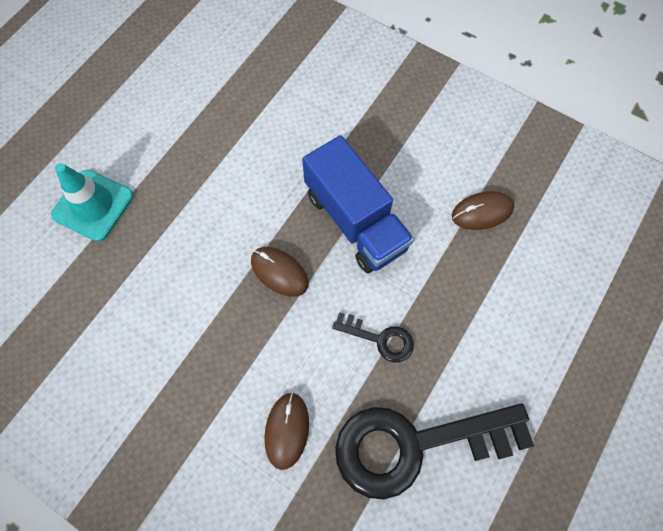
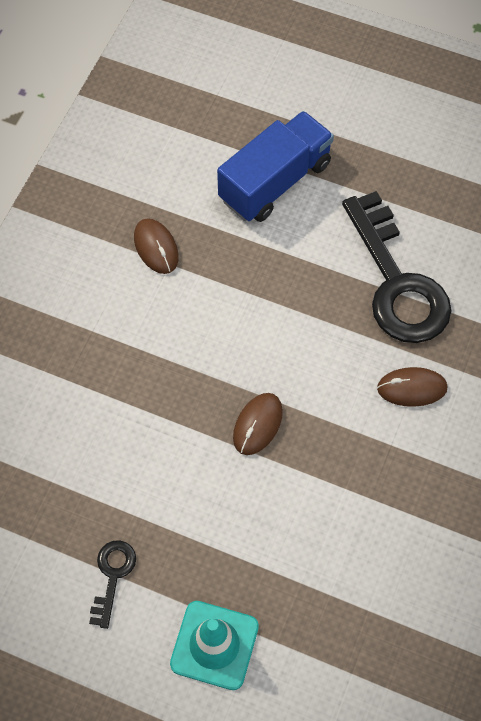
camera: 100 degrees left, 5 degrees down
(355, 221) = (186, 362): blue truck -> blue truck (275, 182)
(380, 339) = (307, 322): black key -> black key (112, 576)

